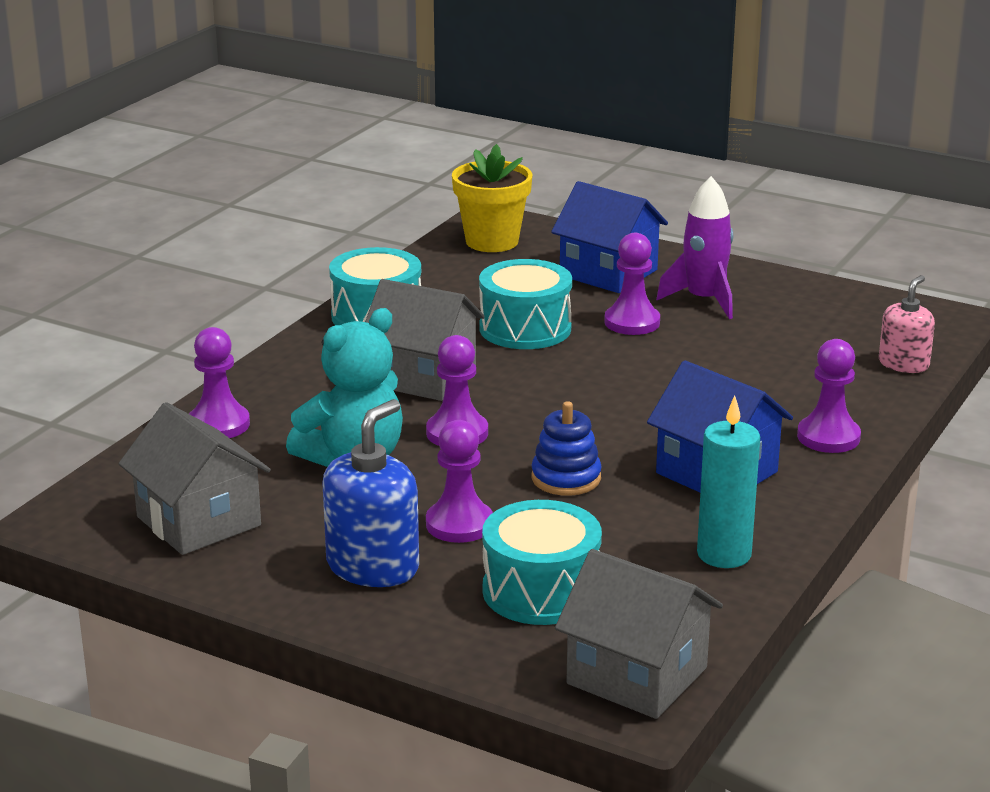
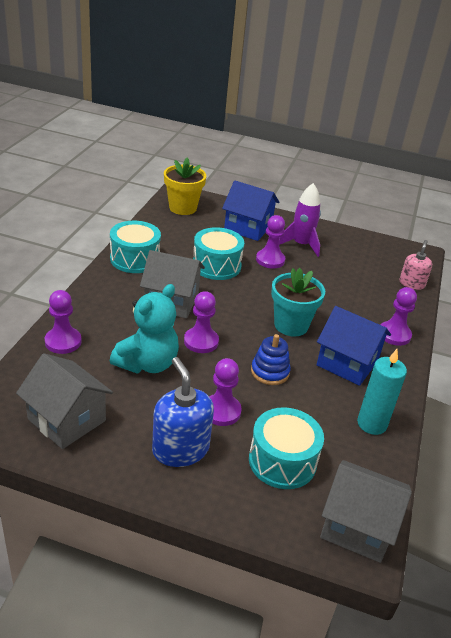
camera: 15 degrees left, 10 degrees up
(373, 566) = (180, 449): blue soap dispenser -> blue soap dispenser turned 45 degrees counterclockwise
(632, 417) = (291, 325): none -> turquoise flower pot

